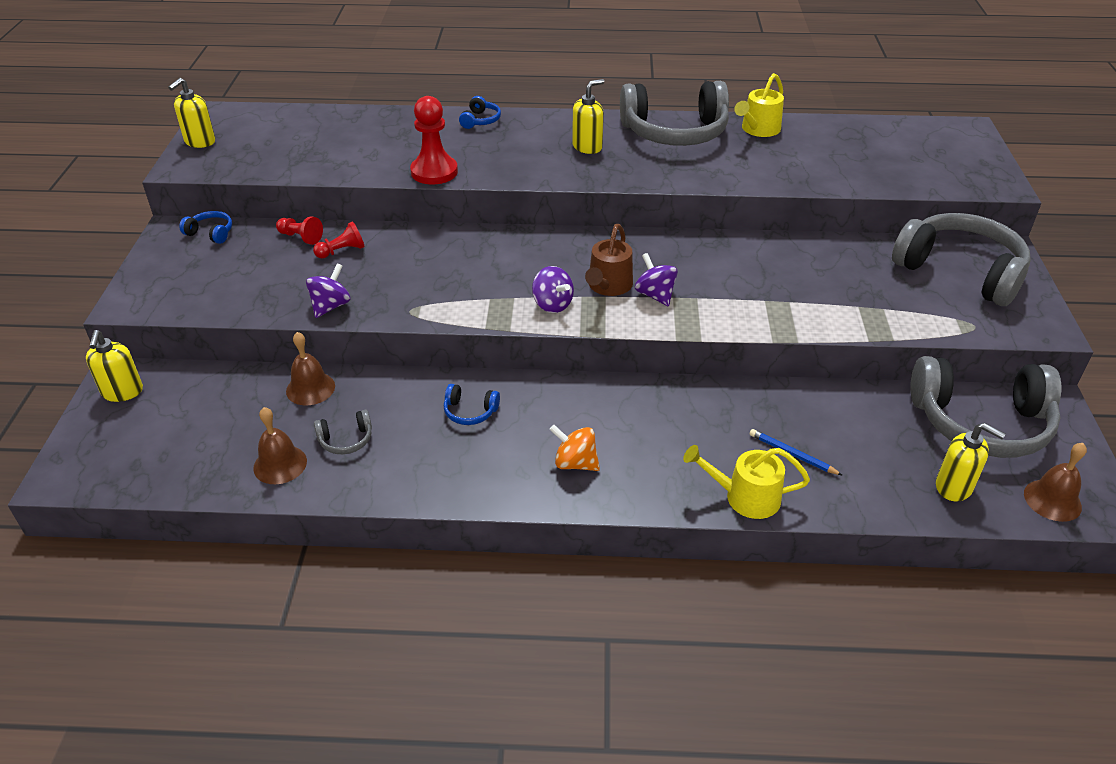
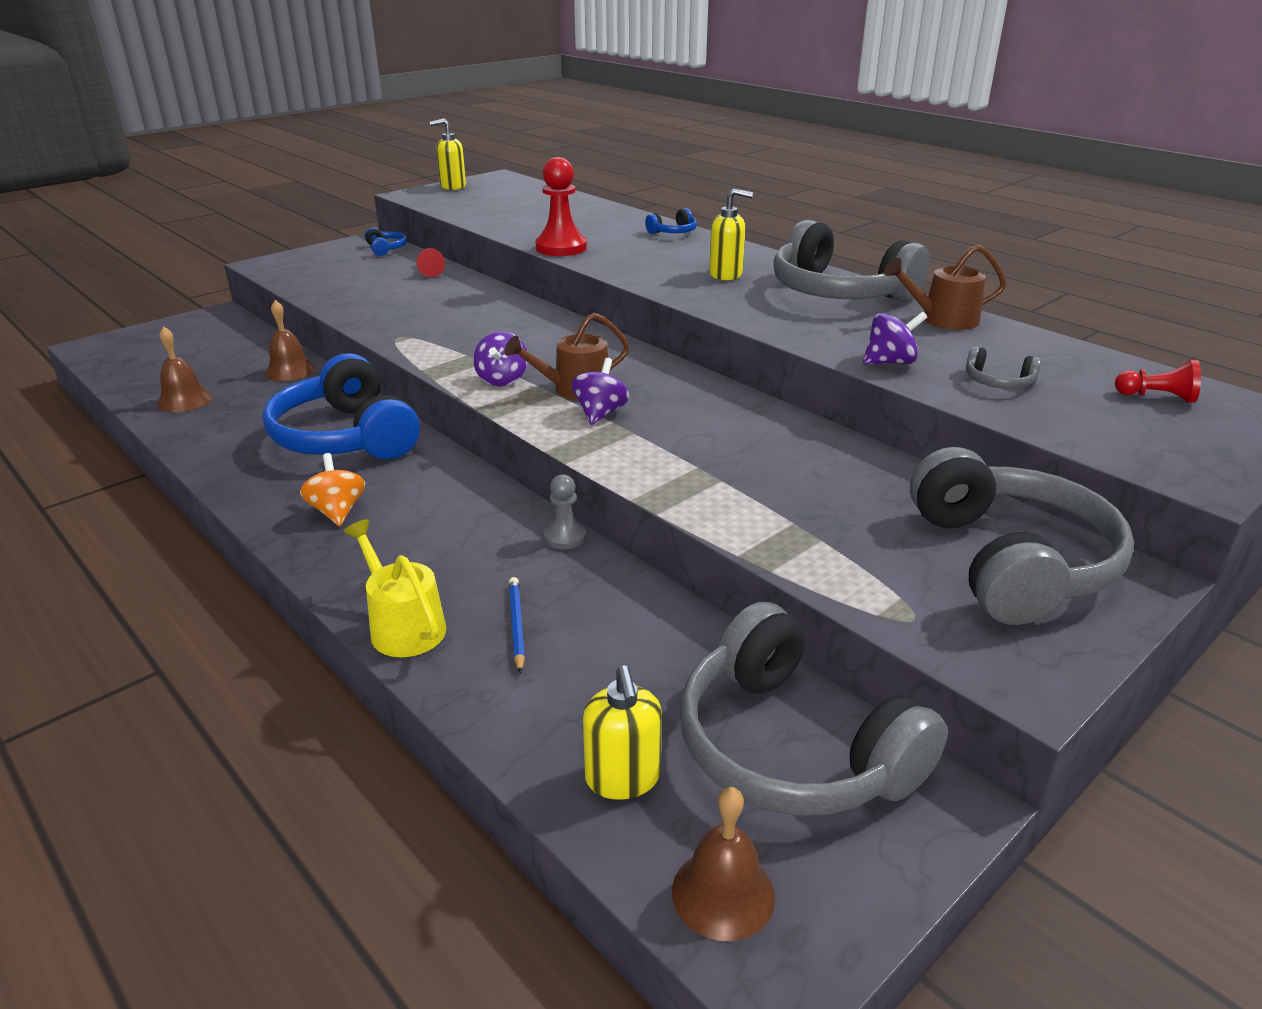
camera: 45 degrees right, 10 degrees down
(122, 392) = (203, 322): yellow soap dispenser -> none
(330, 306) = (359, 312): purple spinning top -> purple spinning top (890, 362)
(342, 251) = (436, 287): red pawn -> red pawn (1157, 397)
(346, 440) = (243, 409): grey headphones -> grey headphones (998, 382)
(470, 412) = (346, 437): blue headphones -> blue headphones, size x2.48
(723, 389) = (565, 537): none -> grey pawn
(758, 129) = (943, 320): yellow watering can -> brown watering can

